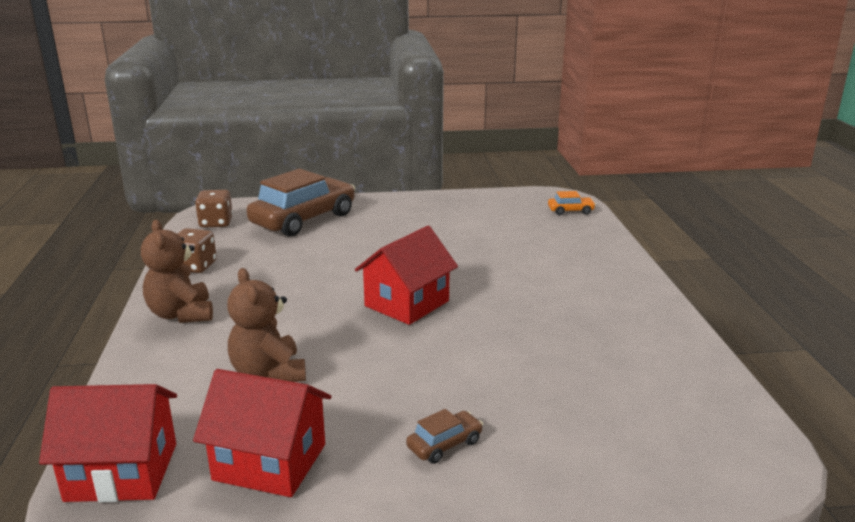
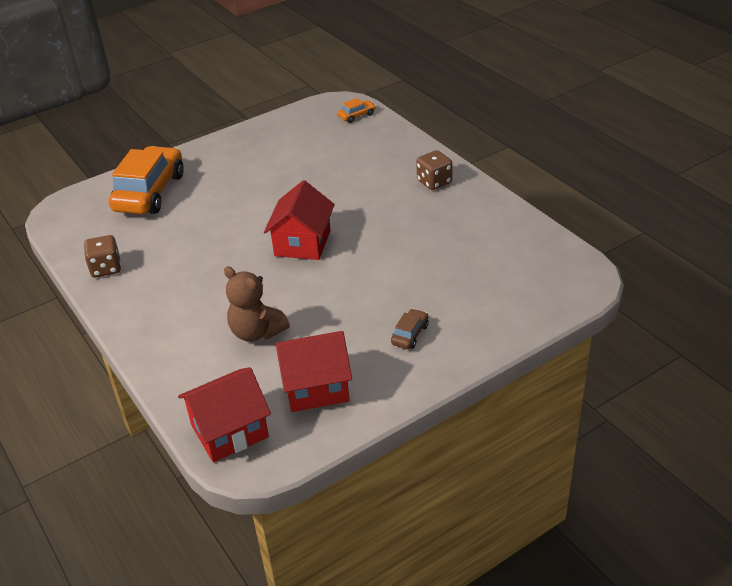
camera: 25 degrees left, 15 degrees up
(181, 314) = (143, 312): brown teddy bear -> none
(216, 223) = (76, 221): brown dice -> brown dice (434, 182)
(303, 219) = (149, 192): brown car -> orange car

